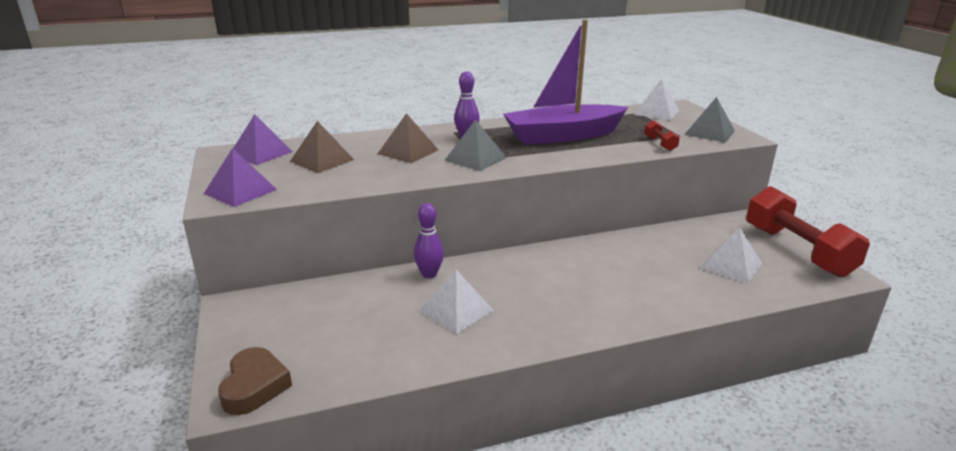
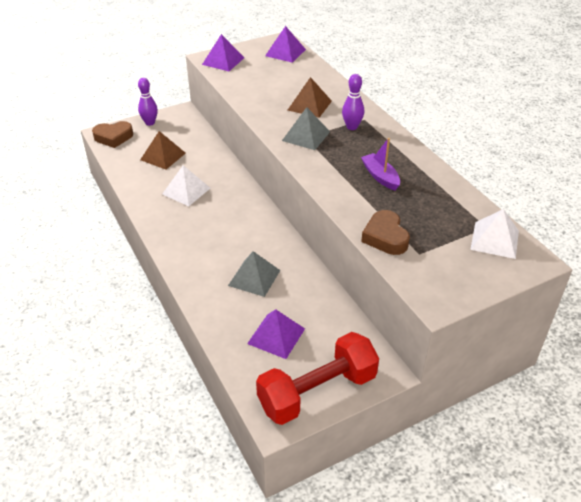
camera: 80 degrees right, 15 degrees up
(322, 160) = (280, 76): brown pyramid -> brown pyramid (163, 156)
(429, 274) = (227, 174): purple bowling pin -> purple bowling pin (150, 123)
(562, 136) = (380, 176): purple boat -> purple boat, size x0.46
(660, 144) = (385, 237): red dumbbell -> brown heart
(709, 132) = (440, 277): grey pyramid -> grey pyramid (254, 277)
(731, 265) = (276, 336): white pyramid -> purple pyramid

